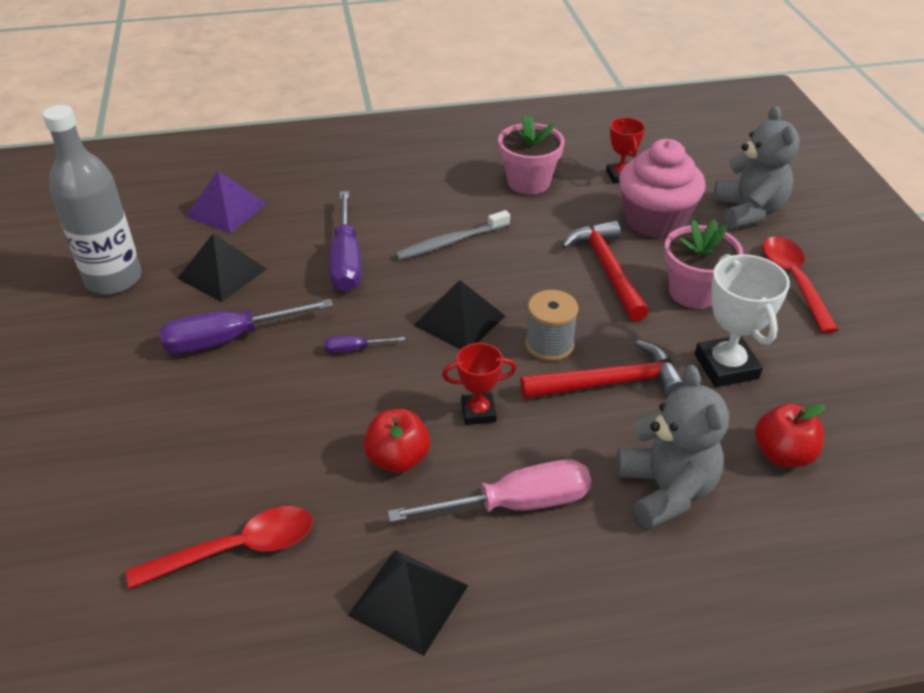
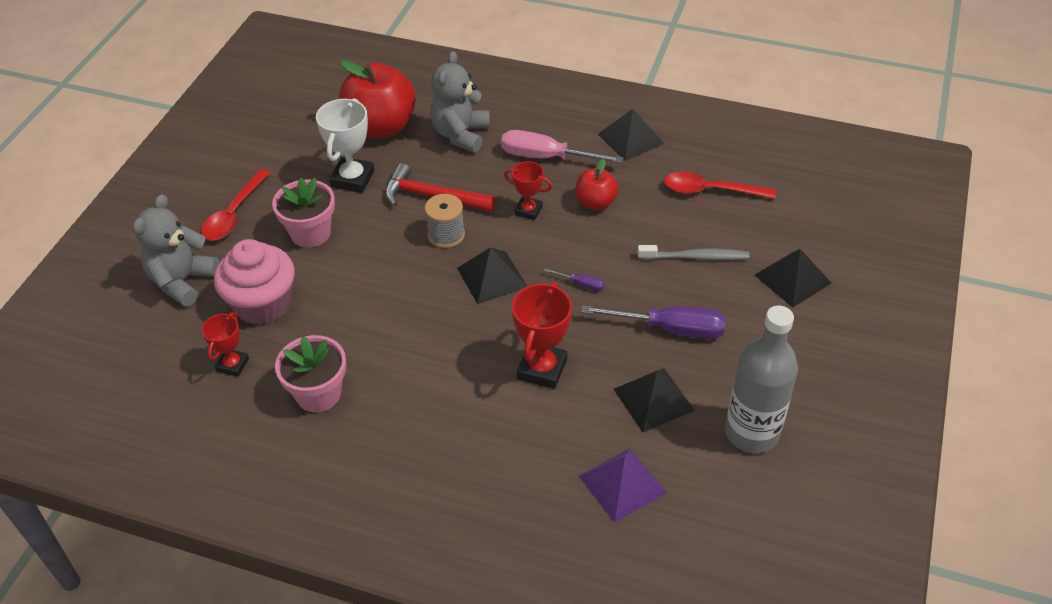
camera: 150 degrees left, 5 degrees up
(85, 453) = (792, 278): none -> black pyramid
(346, 260) = (542, 369): purple screwdriver -> red trophy
(450, 242) = (443, 352): grey toothbrush -> grey toothbrush (695, 257)
(607, 269) = (348, 275): red hammer -> none
(782, 454) = (381, 127): red apple -> red apple, size x1.87

